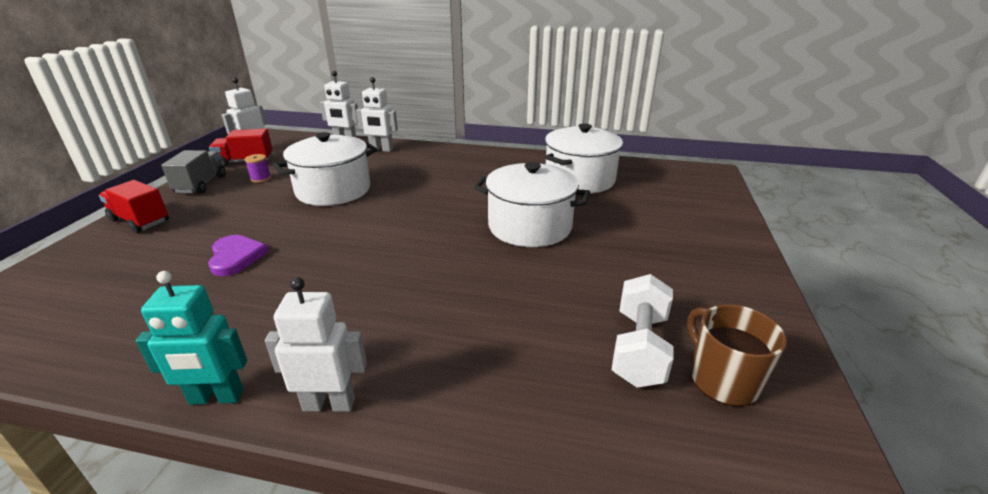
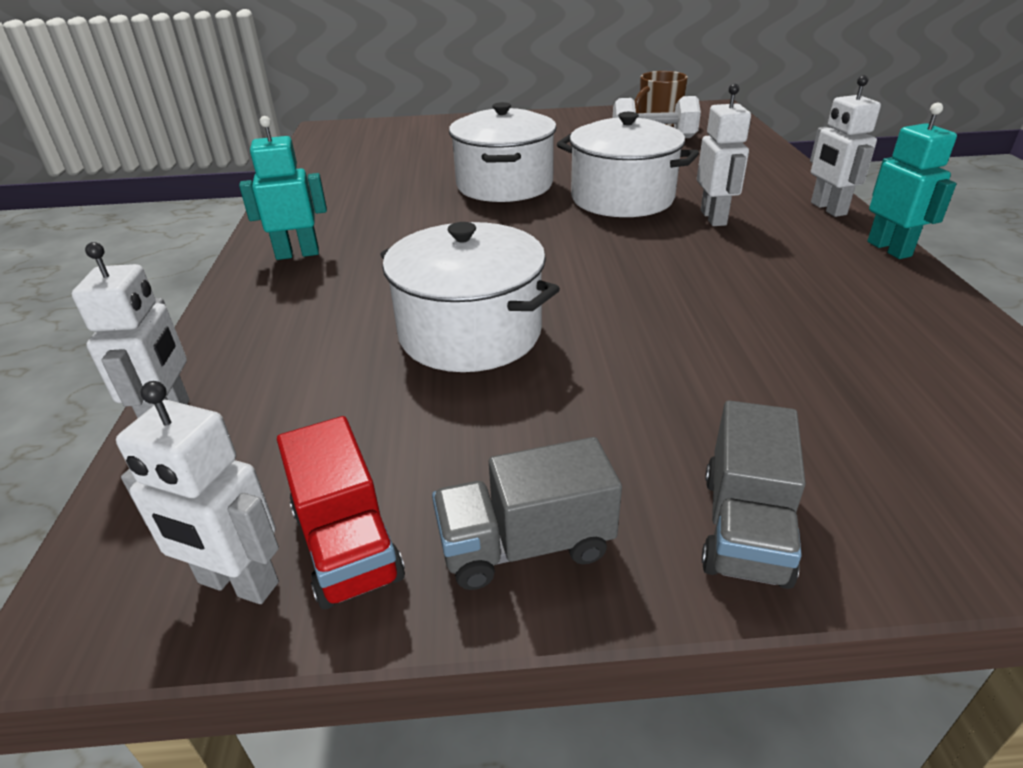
camera: 105 degrees left, 5 degrees up
(140, 221) = (745, 527): red truck -> grey truck
(236, 257) = (726, 334): purple heart -> none
(260, 178) = (450, 451): purple spool -> none
(381, 149) = (245, 345): white robot -> white robot (713, 218)
(463, 159) = (297, 254): none -> turquoise robot
(579, 179) = (364, 176): white pot -> white pot (622, 198)

